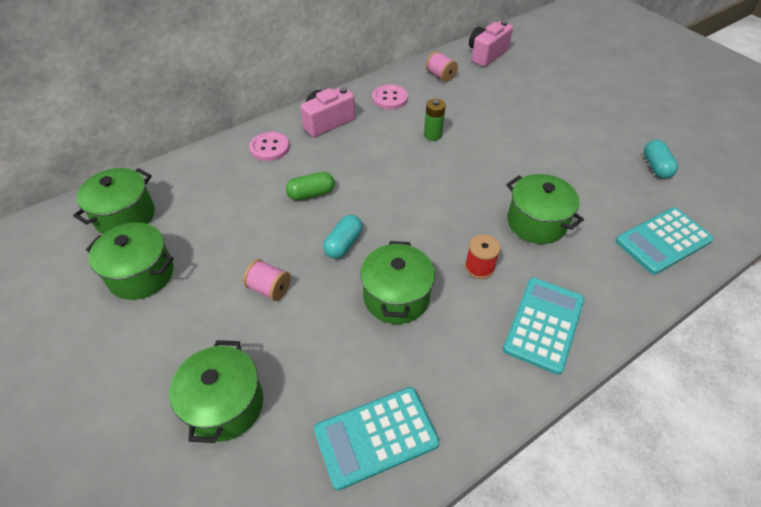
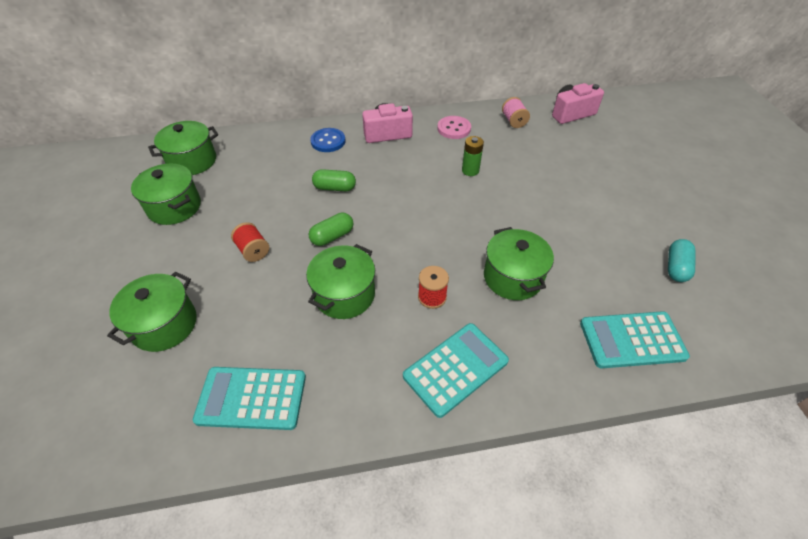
camera: 25 degrees right, 0 degrees up
(269, 288) = (253, 250): pink spool -> red spool
(270, 148) = (328, 141): pink button -> blue button
(343, 244) = (332, 236): turquoise capsule -> green capsule

